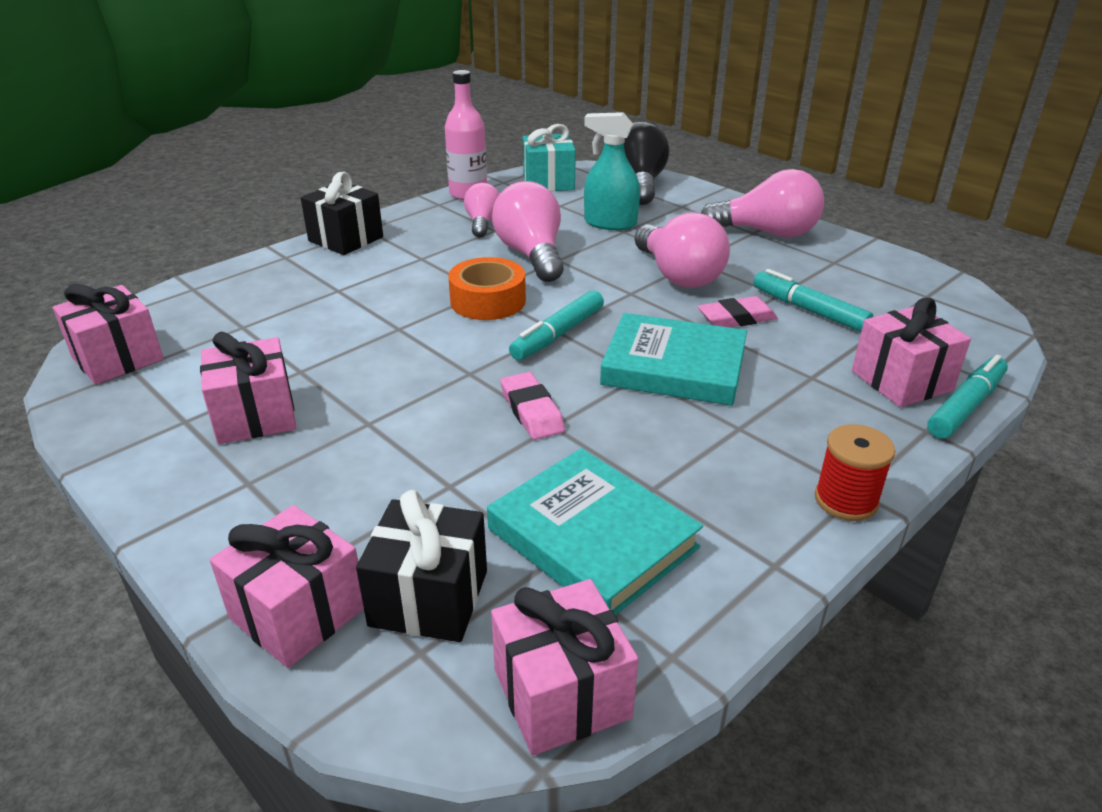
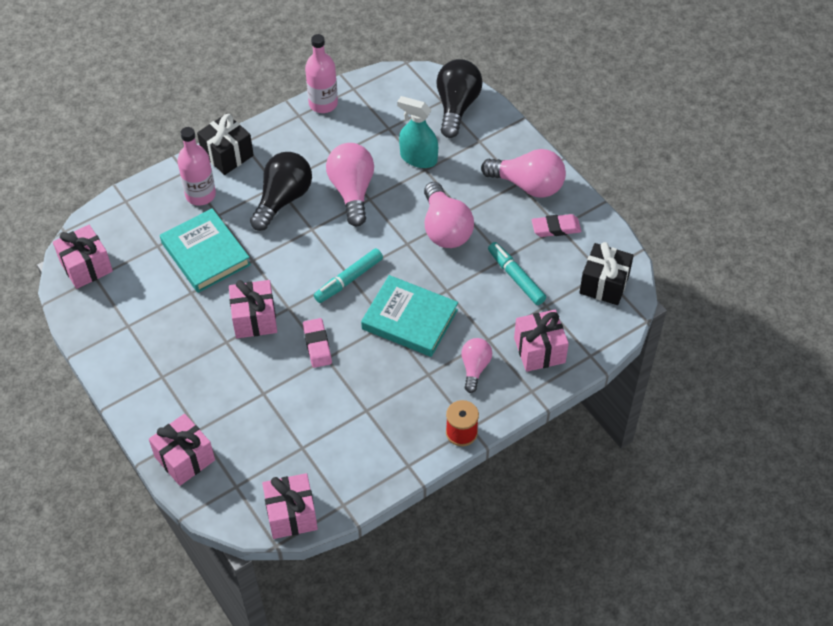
camera: 10 degrees right, 20 degrees up
(255, 416) = (165, 327): pink gift -> pink gift (254, 319)
(309, 274) = (200, 195): none -> pink bottle
(429, 598) = (243, 459): black gift -> black gift (604, 284)
(433, 269) = (283, 199): none -> black light bulb
(482, 223) = (326, 146): pink light bulb -> pink light bulb (475, 368)
(488, 301) = (312, 240): orange tape -> none
(548, 182) = (388, 94): turquoise gift -> none
(592, 538) = (326, 437): turquoise book -> turquoise book (205, 254)
(736, 318) = (466, 279): pink eraser -> pink eraser (556, 228)
(965, 406) = (564, 376): turquoise marker -> none

